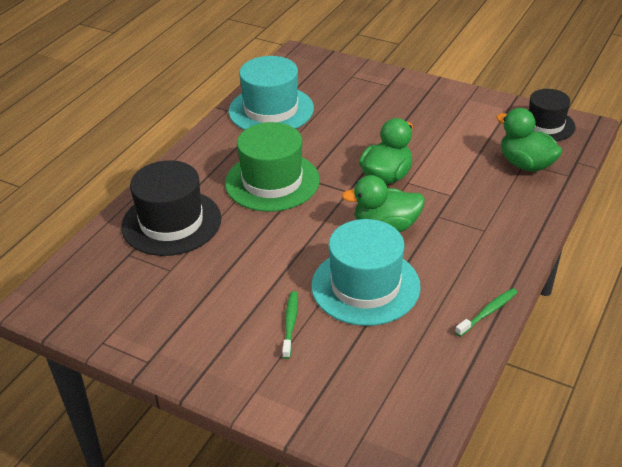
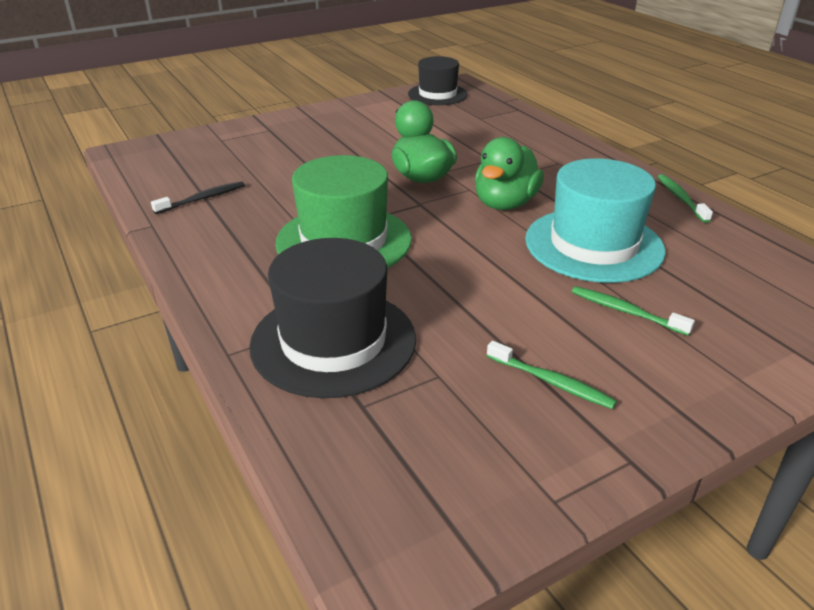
camera: 60 degrees left, 5 degrees down
(193, 313) = (551, 382): none -> green toothbrush
(271, 110) = (202, 199): turquoise hat -> black toothbrush
(526, 164) = (483, 118): green duck -> none

